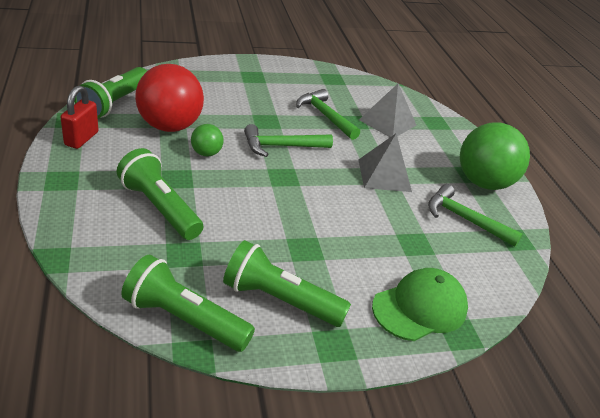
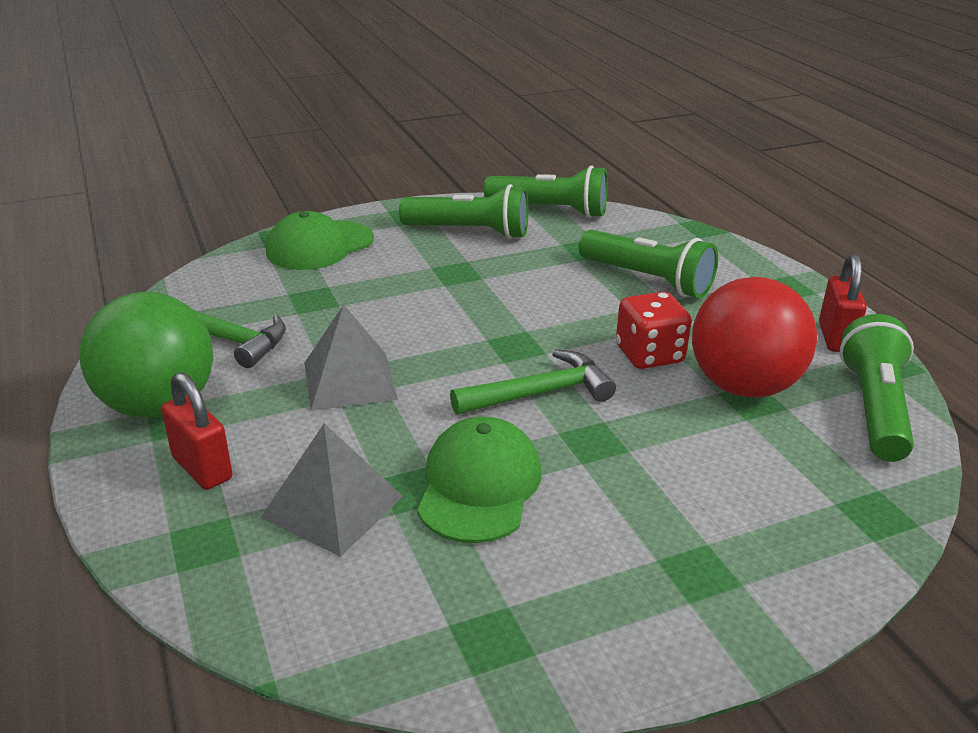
camera: 175 degrees right, 5 degrees down
(206, 153) = (649, 355): green ball -> red dice
(325, 116) = (479, 485): green hammer -> green cap
(447, 148) = (202, 468): none -> red padlock

